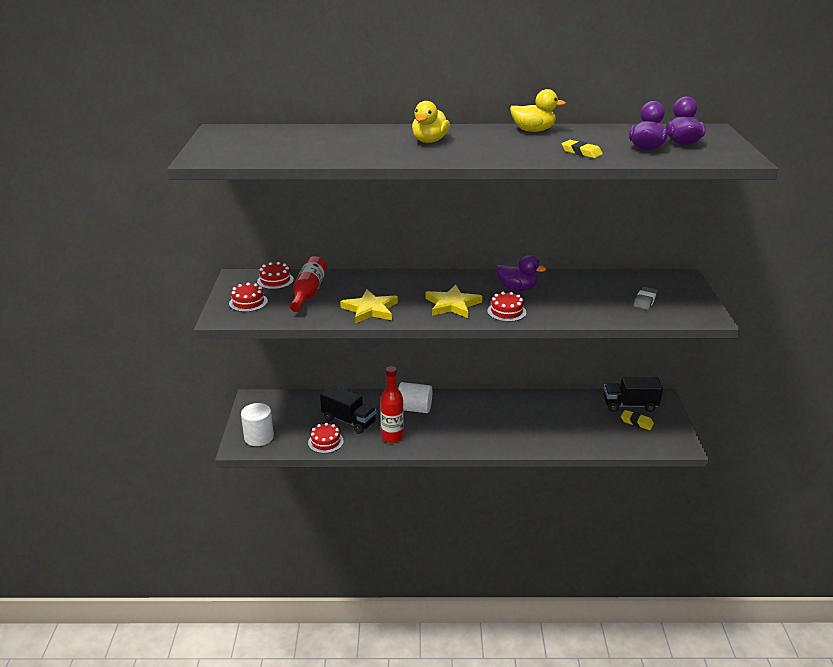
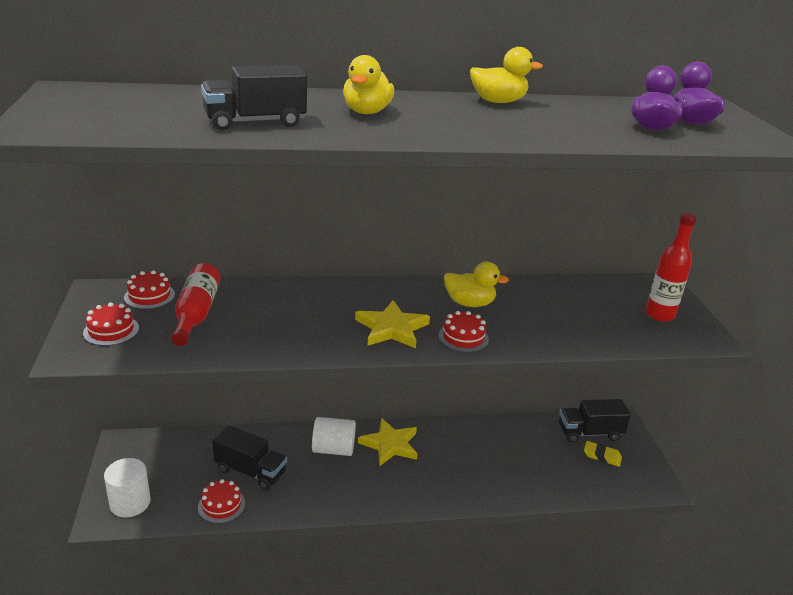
camera: 10 degrees left, 0 degrees up
(348, 150) = (255, 122): none -> black truck
(370, 309) = (283, 338): yellow star -> yellow star (390, 444)
(392, 437) = (309, 493): red bottle -> red bottle (659, 315)
(517, 288) = (469, 303): purple duck -> yellow duck
(581, 152) = (573, 132): yellow eraser -> none
(645, 301) = (628, 318): grey eraser -> none

